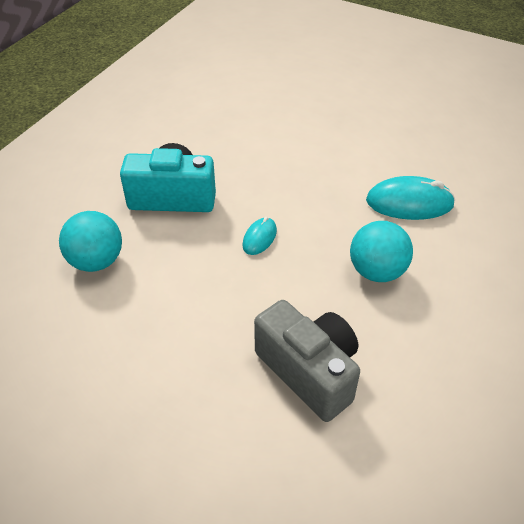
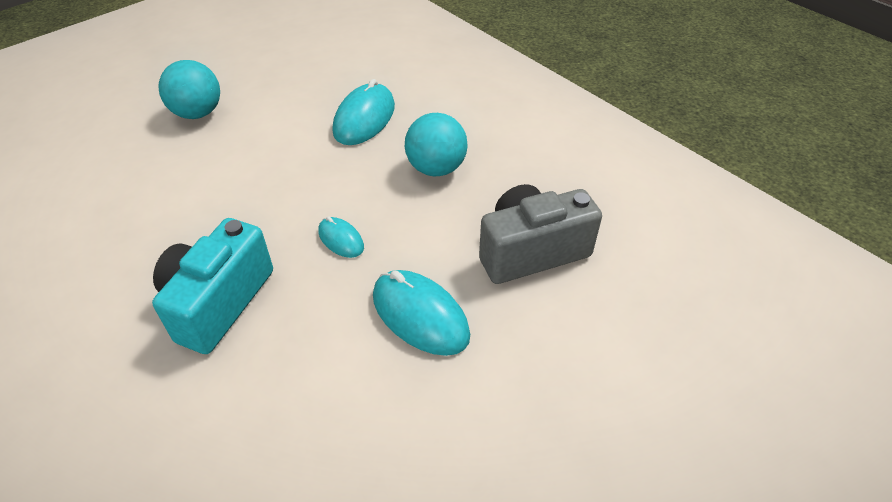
camera: 70 degrees left, 0 degrees up
(96, 261) = (279, 411): turquoise ball -> turquoise ball (198, 113)
(203, 311) = (420, 316): none -> turquoise mouse

